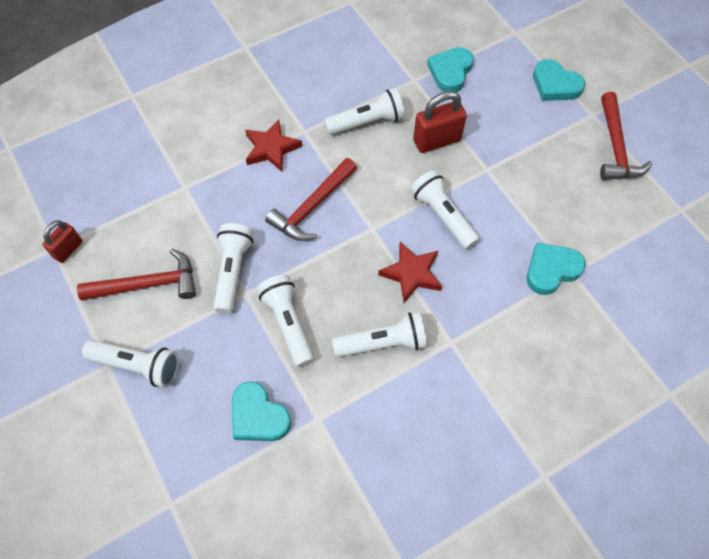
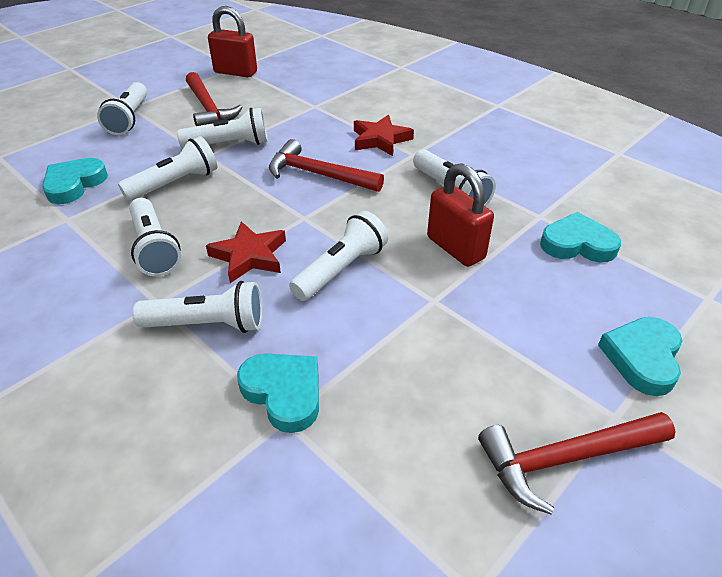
camera: 75 degrees right, 20 degrees down
(68, 249) = (235, 72): red padlock -> red padlock, size x1.60
(482, 309) = (208, 324): none -> white flashlight

